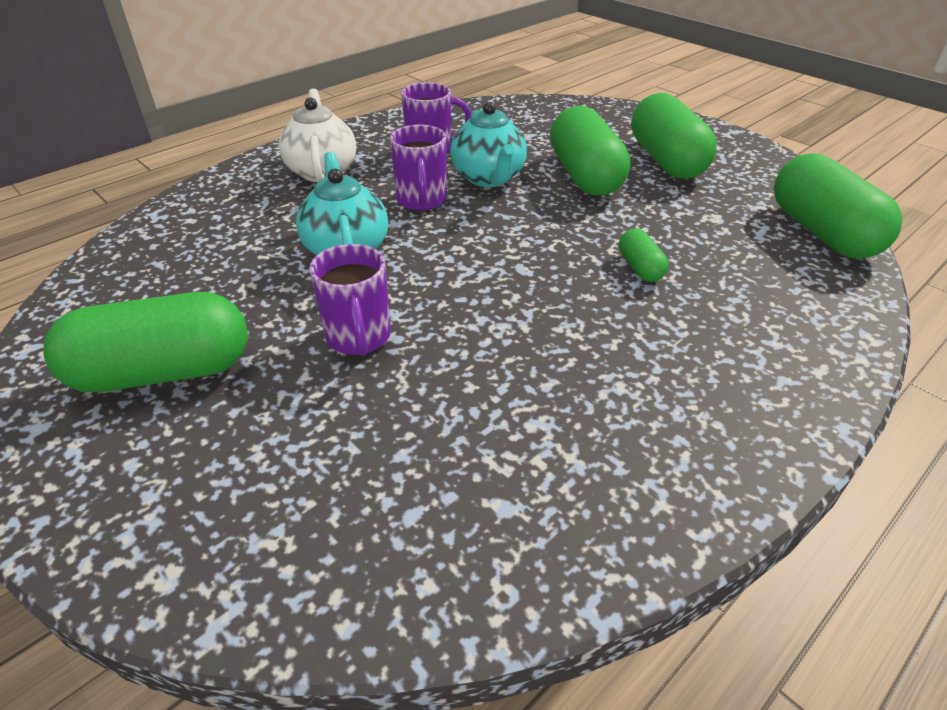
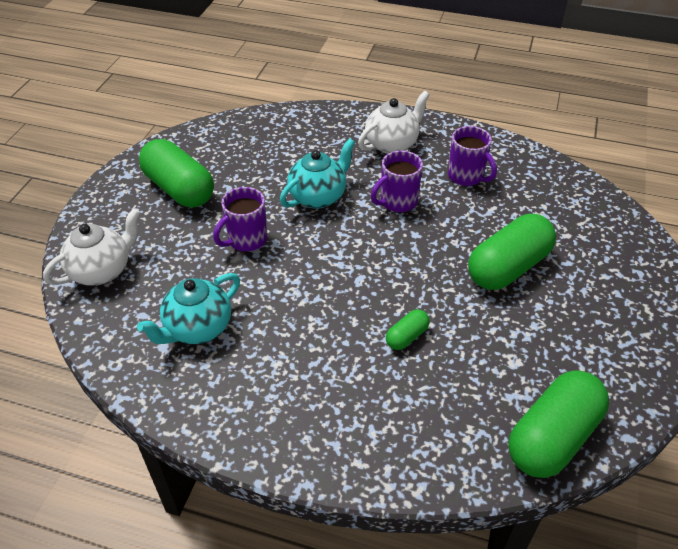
camera: 60 degrees right, 5 degrees up
(247, 543) = (102, 270): none -> white teapot
(488, 178) = (455, 220): turquoise teapot -> turquoise teapot (197, 328)
(666, 160) = (582, 307): green capsule -> none

